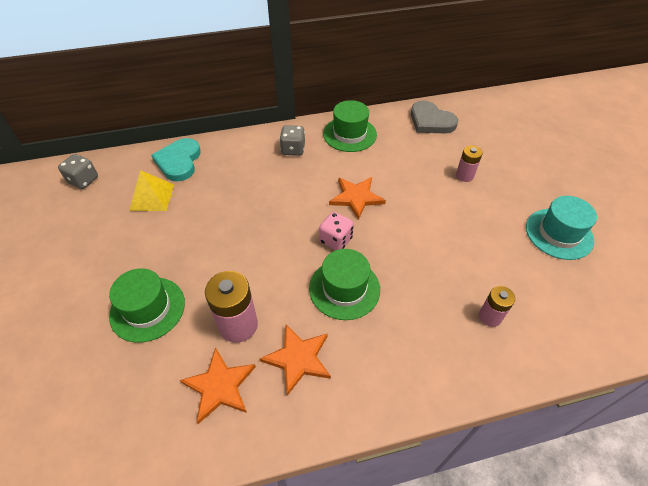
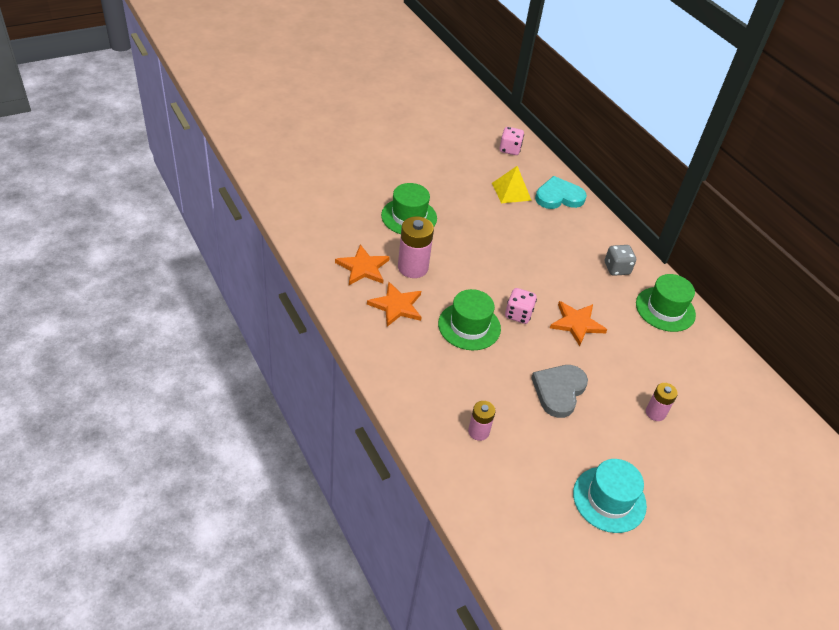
camera: 70 degrees right, 5 degrees down
(83, 180) = (509, 149): grey dice -> pink dice
(431, 121) = (732, 379): grey heart -> grey heart (559, 391)

